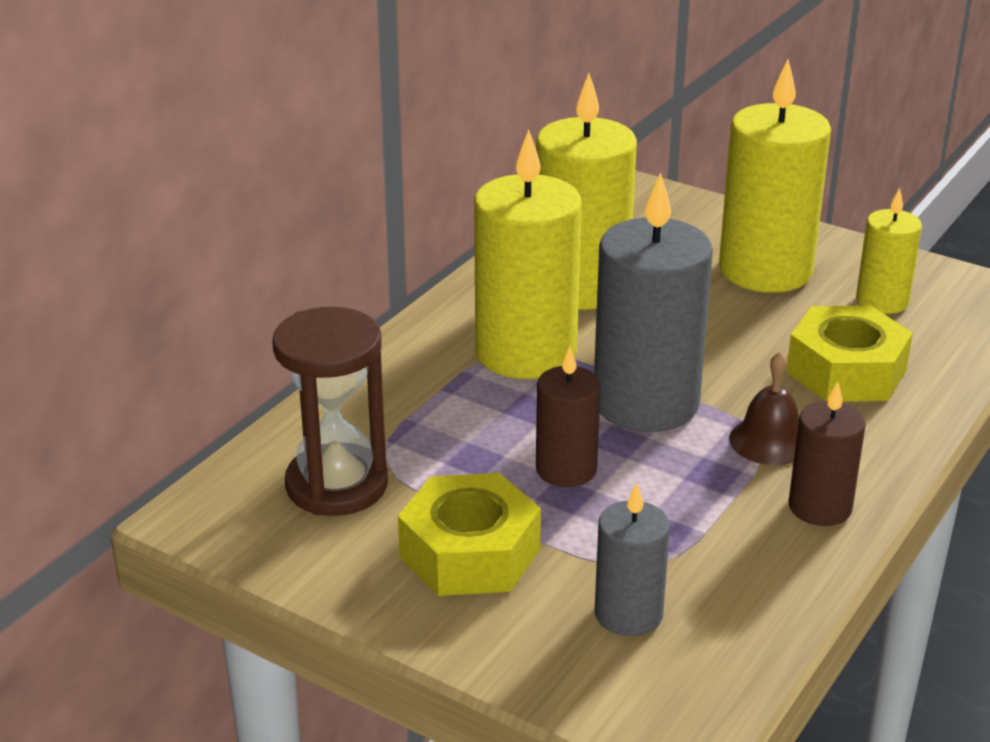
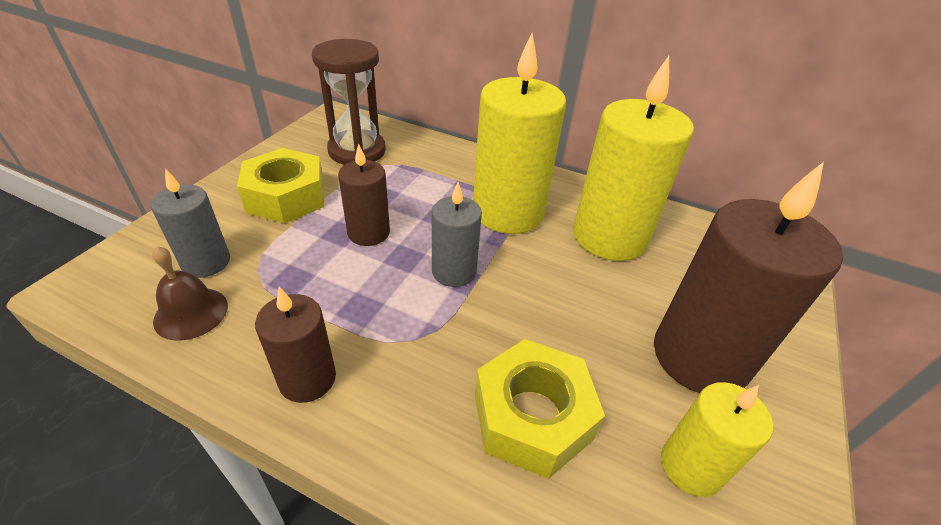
camera: 80 degrees right, 10 degrees up
(646, 403) = (454, 271): grey candle -> grey candle, size x0.54
(765, 270) = (700, 357): yellow candle -> brown candle
(769, 441) = (407, 347): brown bell -> brown bell (191, 313)

